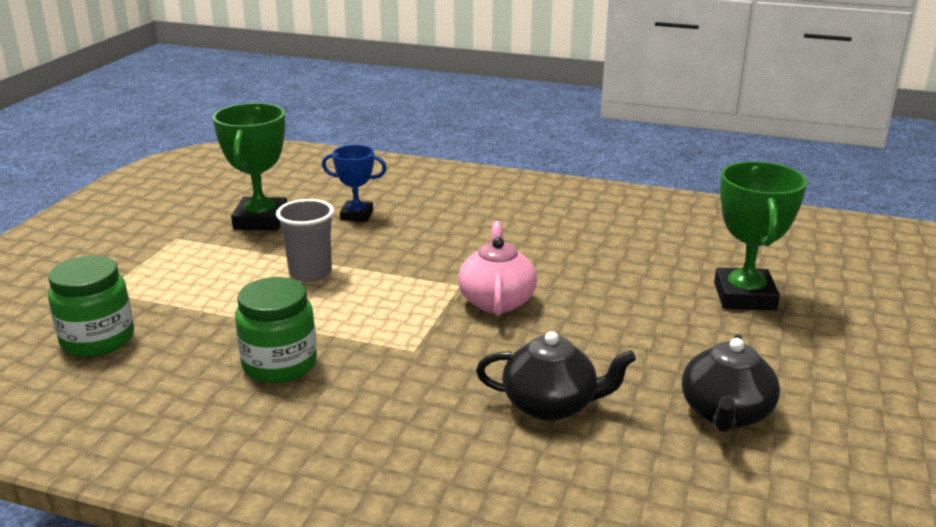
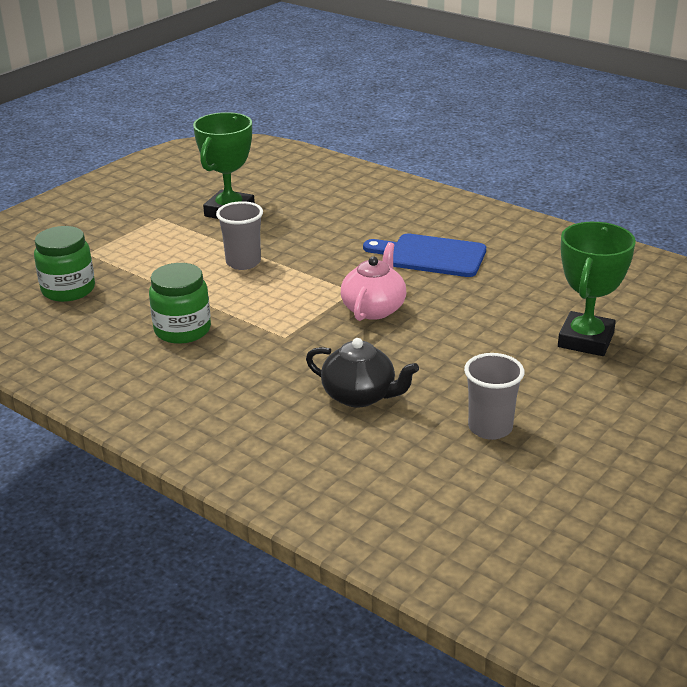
camera: 20 degrees right, 5 degrees up
(357, 215) = (308, 218): blue trophy -> none
(519, 235) = (431, 255): none -> blue cutting board
(725, 414) = (490, 428): black teapot -> grey cup

